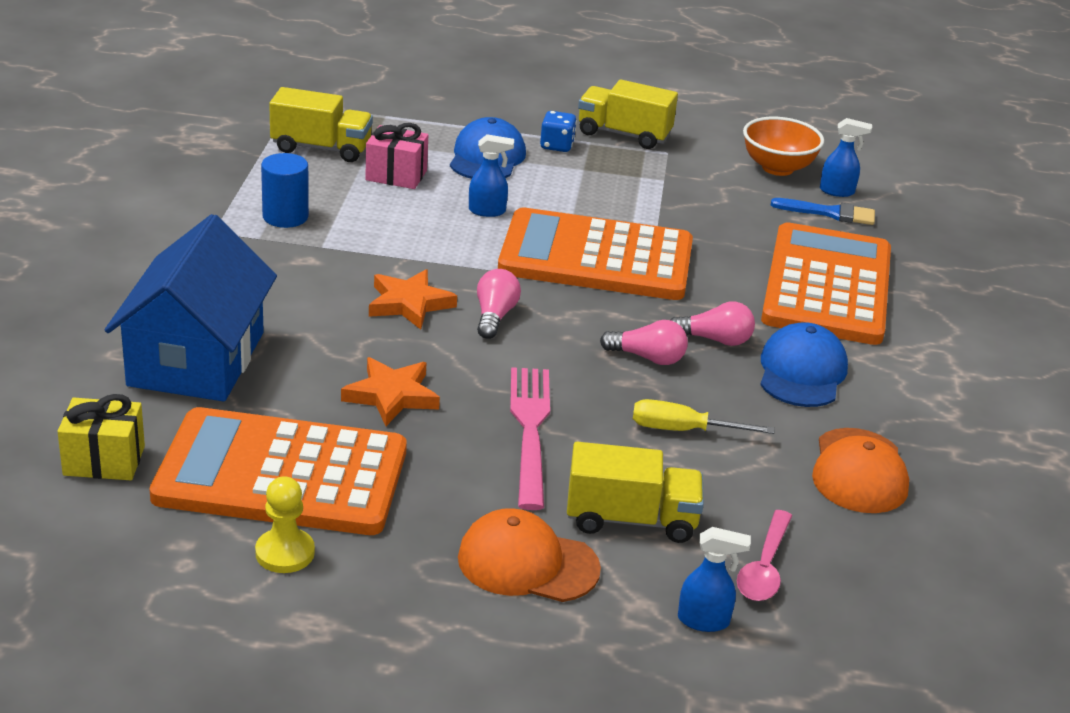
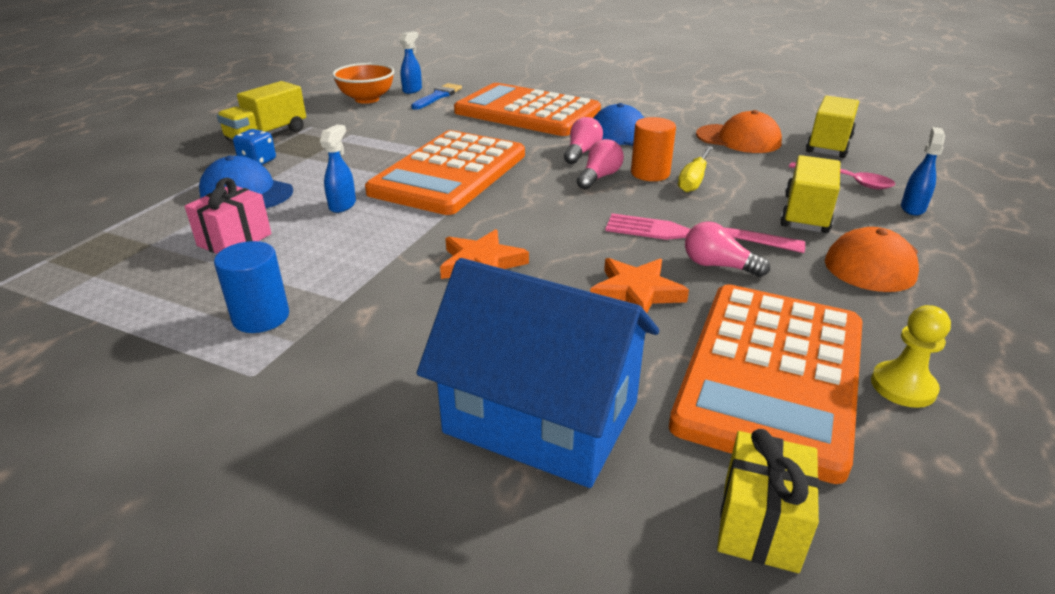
camera: 70 degrees left, 0 degrees up
(321, 148) = (129, 276): yellow truck -> yellow truck (829, 145)
(494, 316) = (520, 226): pink light bulb -> pink light bulb (718, 266)
(682, 395) = (650, 173): none -> orange cylinder

